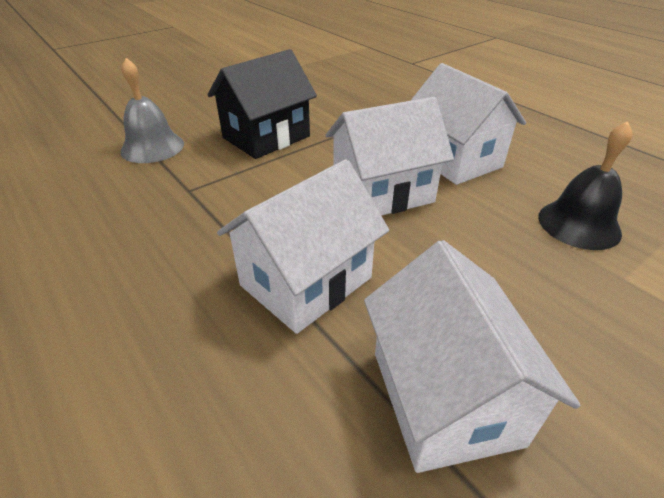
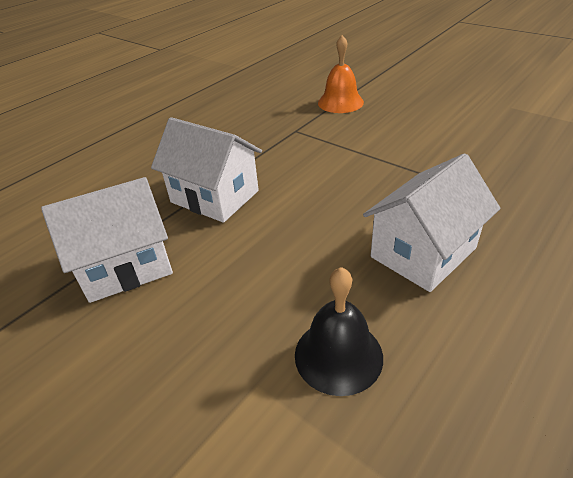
camera: 80 degrees right, 0 degrees up
(152, 147) = (340, 102): grey bell -> orange bell
(266, 137) = (388, 139): black house -> none
(382, 192) = (333, 213): white house -> none

